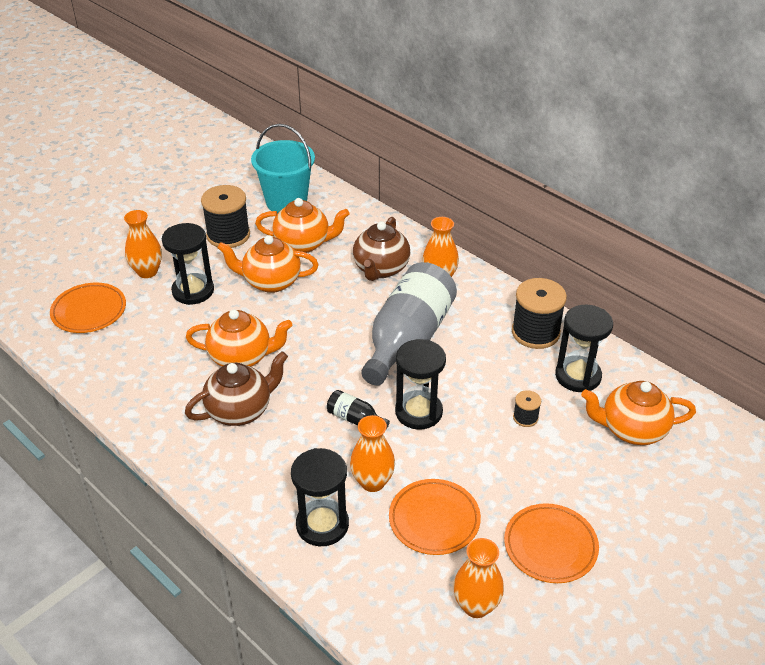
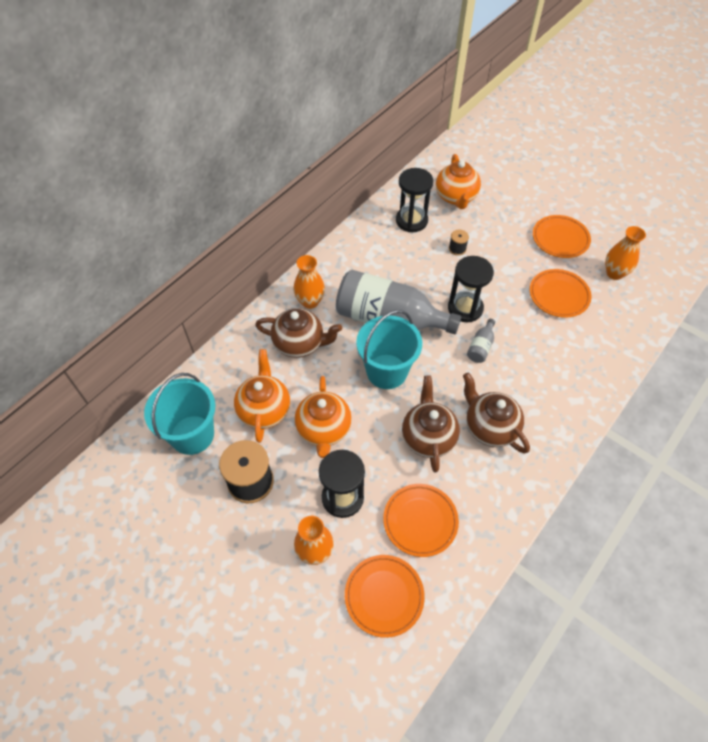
camera: 95 degrees left, 15 degrees up
(150, 341) = (420, 521): none -> orange plate
(241, 357) = (428, 437): orange teapot -> brown teapot
(322, 525) = (583, 357): black hourglass -> none
(333, 332) = (386, 371): none -> turquoise bucket
(355, 419) = (481, 347): black bottle -> grey bottle
(372, 482) = (537, 331): orange vase -> none
(535, 332) = (369, 242): black spool -> none

